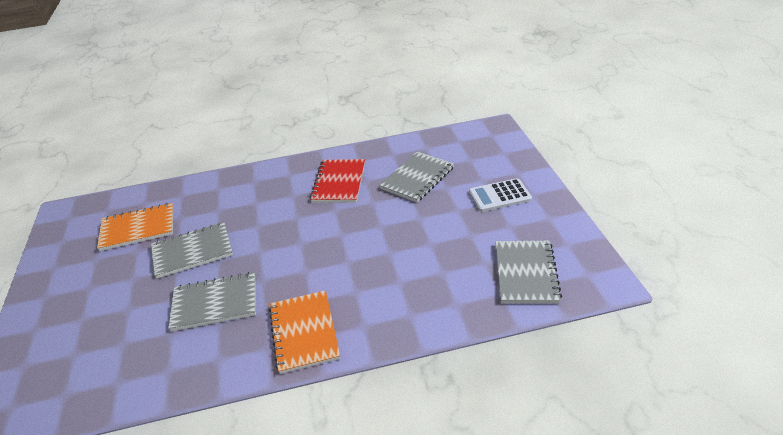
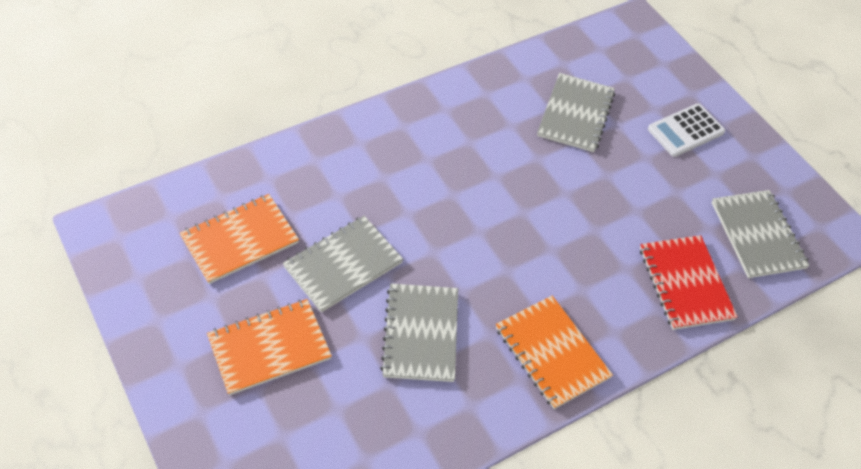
camera: 25 degrees left, 15 degrees up
(108, 295) = (269, 348): none -> orange notebook
(215, 303) = (420, 334): grey notebook -> grey notebook turned 60 degrees counterclockwise
(339, 182) = (478, 132): red notebook -> red notebook (685, 283)

